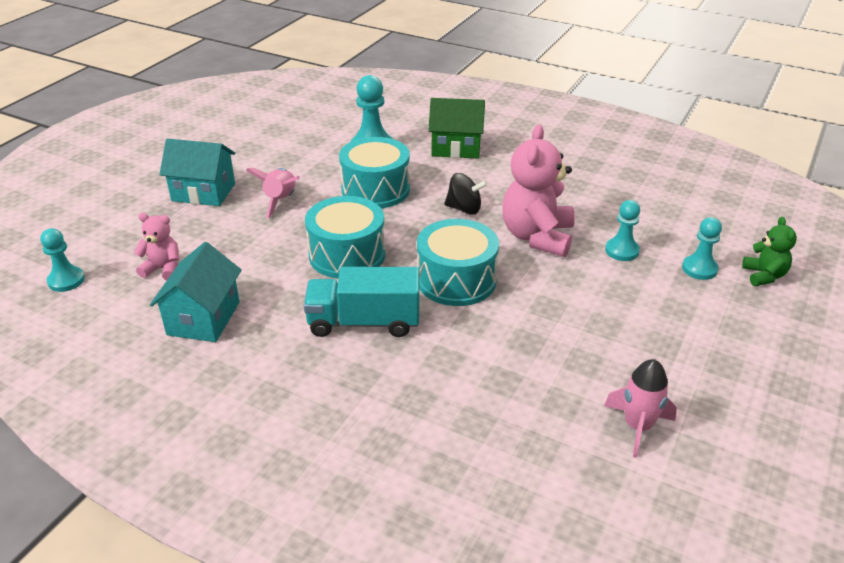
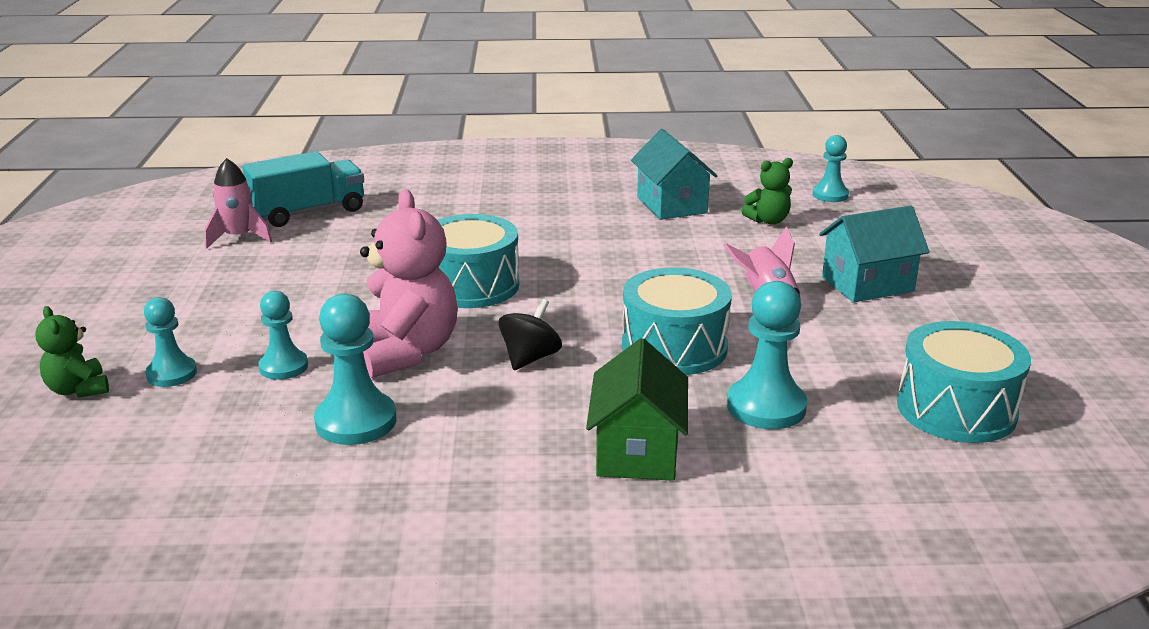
camera: 150 degrees right, 10 degrees down
(163, 269) = (768, 220): pink teddy bear -> green teddy bear
(347, 255) = (613, 275): turquoise drum -> turquoise drum (956, 409)
(364, 322) = (530, 236): turquoise truck -> turquoise truck (308, 212)
(456, 147) = (637, 451): green house -> green house turned 60 degrees counterclockwise
(464, 209) = (530, 358): black spinning top -> black spinning top turned 135 degrees clockwise
(588, 201) = (356, 421): none -> turquoise pawn

